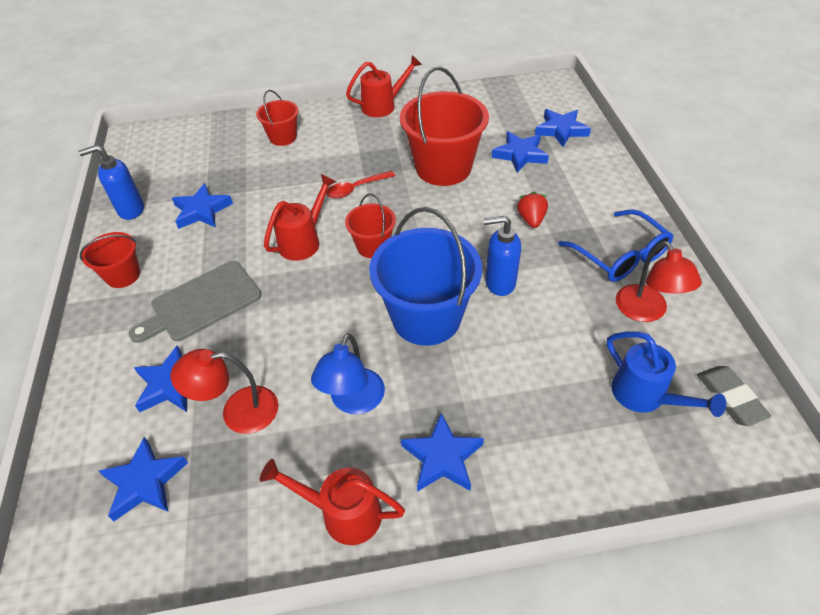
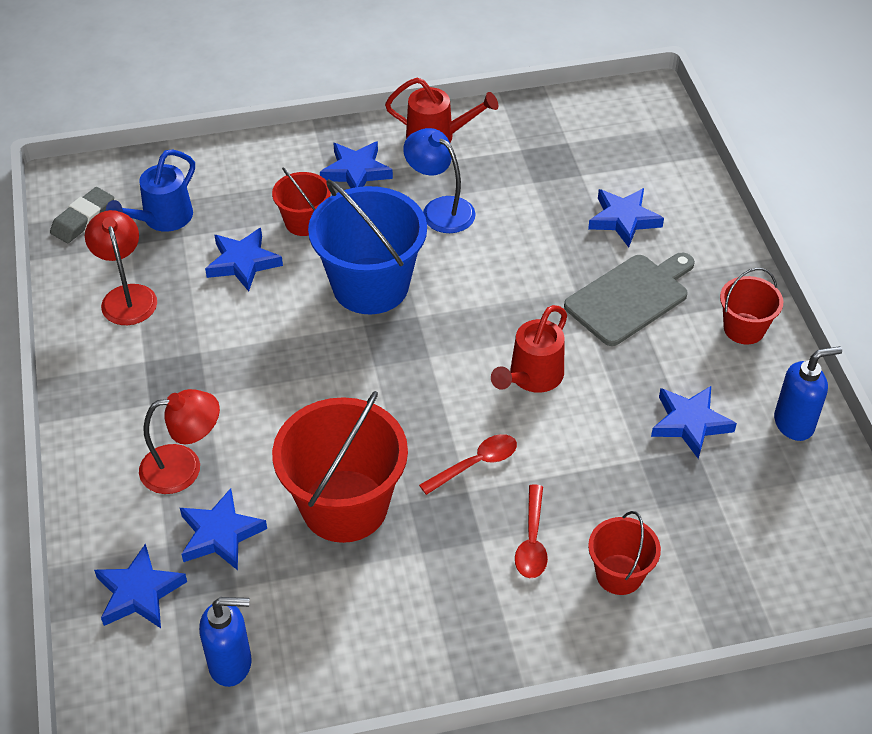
camera: 175 degrees right, 0 degrees up
(144, 482) = (609, 150): blue star -> blue star (243, 263)
(238, 411) = (548, 199): red lamp -> red lamp (184, 467)
(329, 151) = (532, 541): none -> red spoon
(353, 401) = (440, 209): blue lamp -> blue lamp turned 60 degrees counterclockwise
(373, 246) = (439, 371): red bucket -> red bucket (304, 222)
(383, 106) = (453, 661): red watering can -> none
(499, 283) = (284, 325): blue soap dispenser -> blue soap dispenser (231, 664)
(531, 219) = (228, 413): red strawberry -> none
(620, 256) = (129, 361): blue glasses -> none
(645, 396) = (162, 219): blue watering can -> blue watering can turned 105 degrees counterclockwise
(730, 398) = (83, 219): grey eraser -> grey eraser turned 60 degrees clockwise

